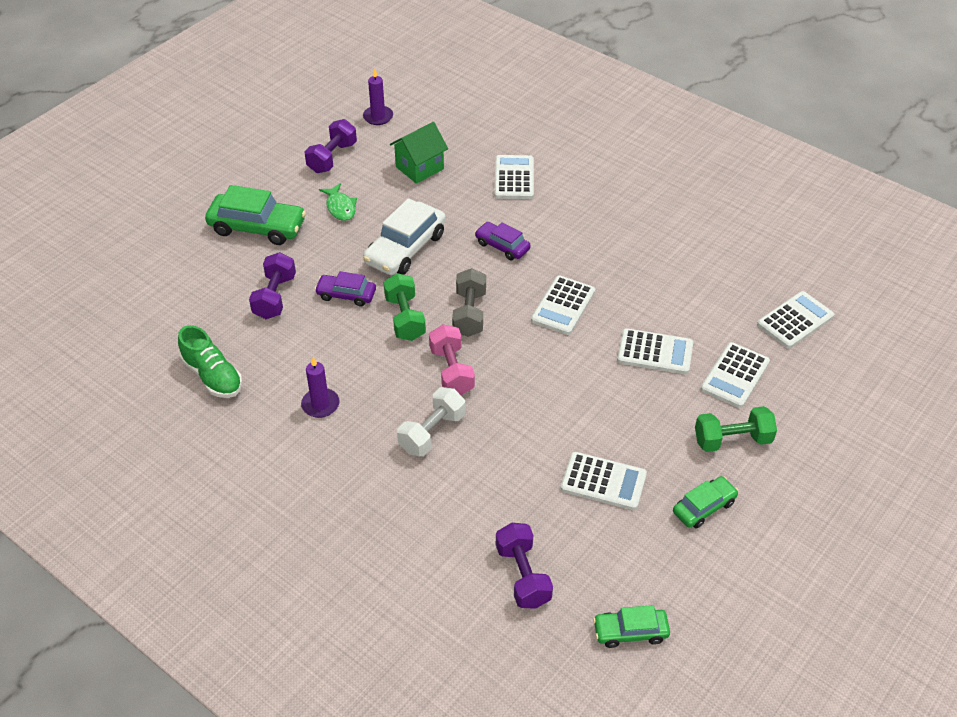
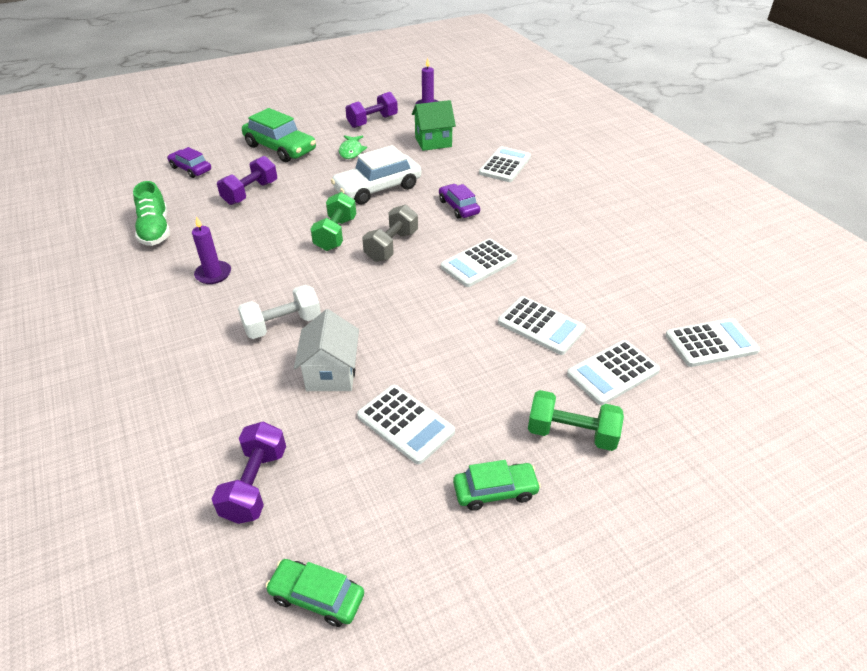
camera: 25 degrees right, 5 degrees down
(346, 295) = (304, 206): purple car -> purple car (191, 169)
(451, 371) = (340, 283): pink dumbbell -> none
(511, 462) = (331, 373): none -> white house

